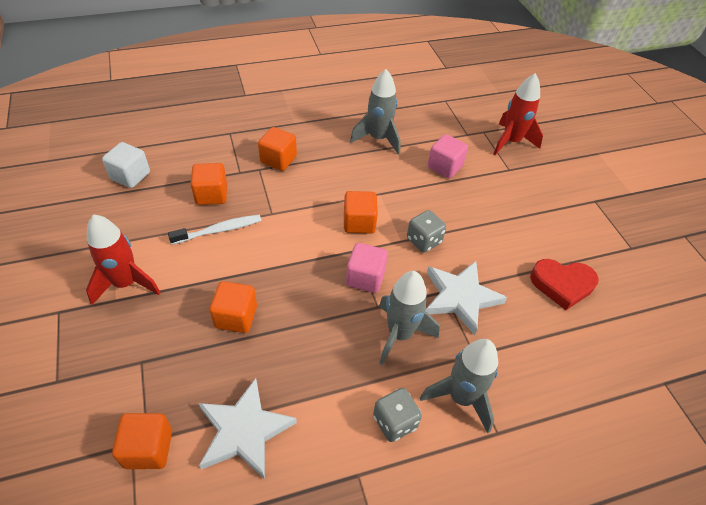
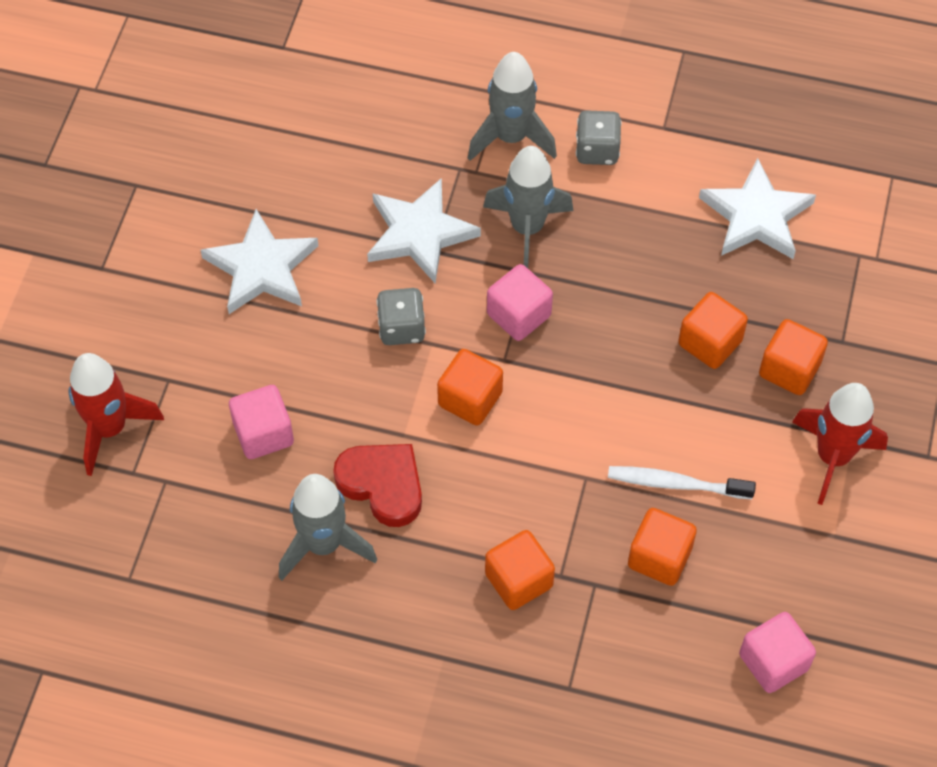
camera: 145 degrees left, 10 degrees up
(130, 176) = (773, 662): white cube -> pink cube
(148, 448) = (860, 246): orange cube -> orange cube (789, 369)
(523, 236) = (261, 268): none -> white star
(562, 285) = (279, 187): red heart -> red heart (382, 485)

